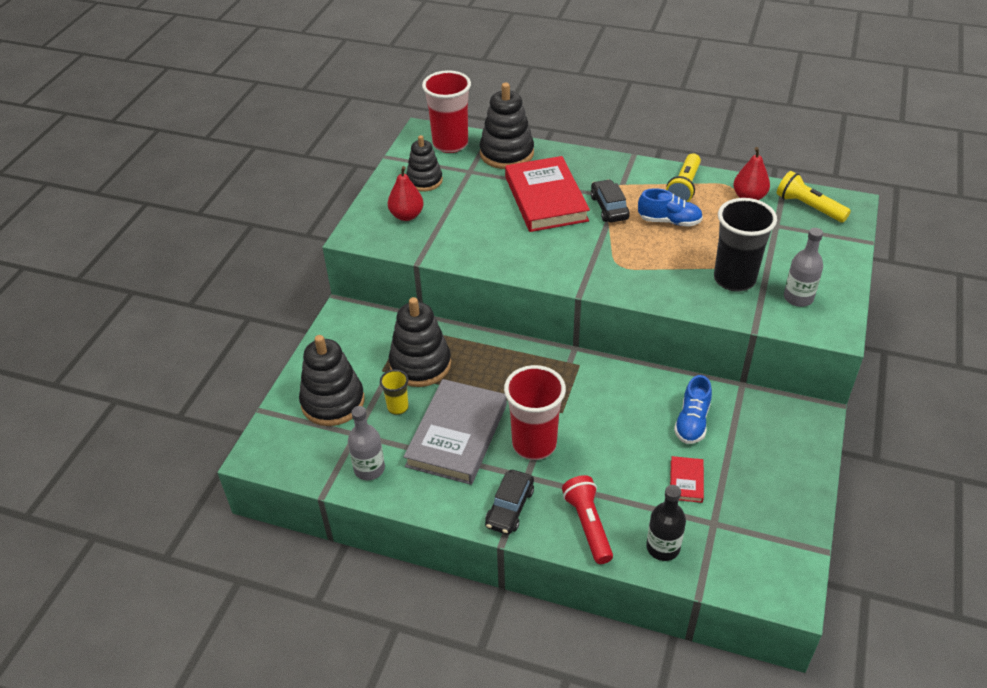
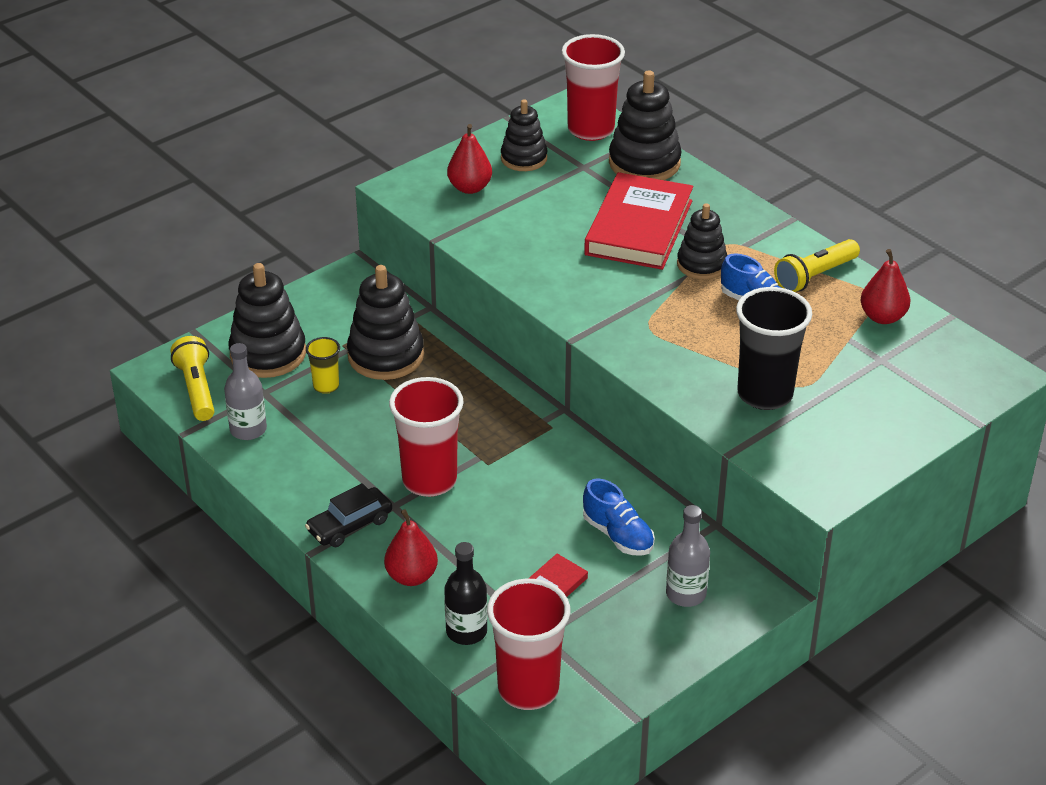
camera: 30 degrees right, 5 degrees down
(457, 435) = (360, 437): grey book -> none
(588, 525) = (411, 576): red flashlight -> red pear
(609, 207) = (701, 264): black car -> black stacking toy
(692, 422) = (618, 535): blue shoe -> blue shoe turned 90 degrees counterclockwise
(742, 569) = (528, 689): none -> red cup
(798, 298) = (818, 443): grey bottle -> grey bottle (686, 594)
(808, 207) = (945, 356): yellow flashlight -> yellow flashlight (197, 389)

